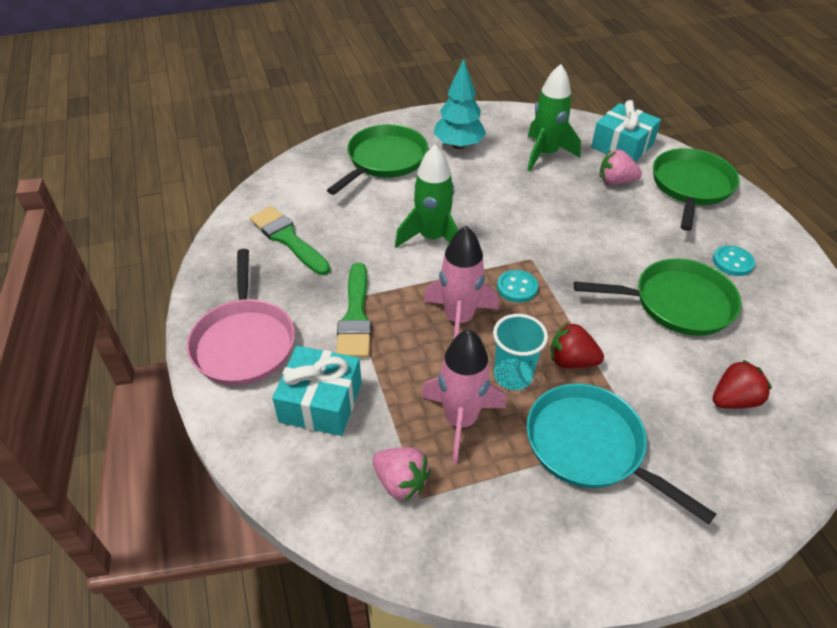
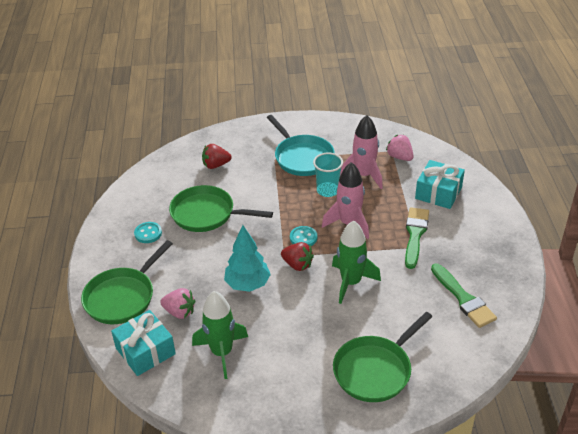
camera: 165 degrees left, 5 degrees down
(244, 342) = (487, 229): pink pan -> none
(458, 145) = (299, 378): turquoise tree -> turquoise tree (248, 284)
(571, 361) = (291, 193): red strawberry -> red strawberry (297, 265)

